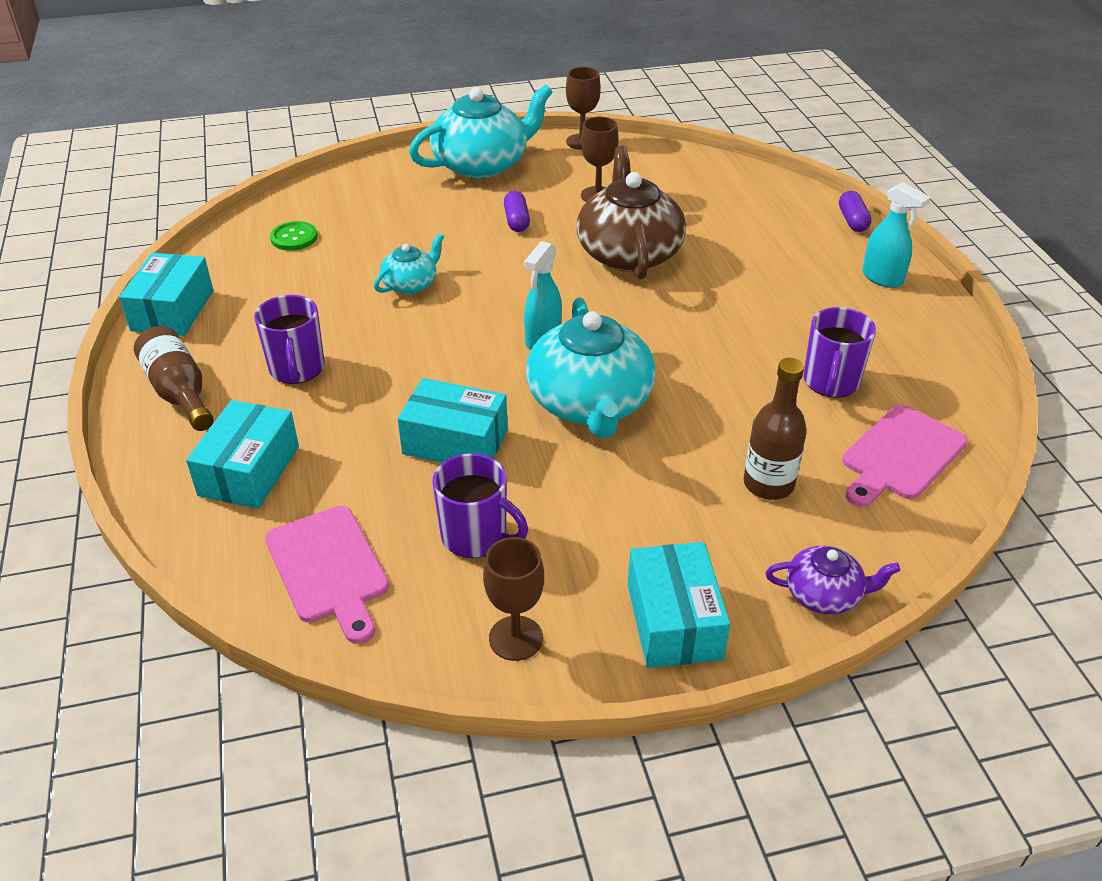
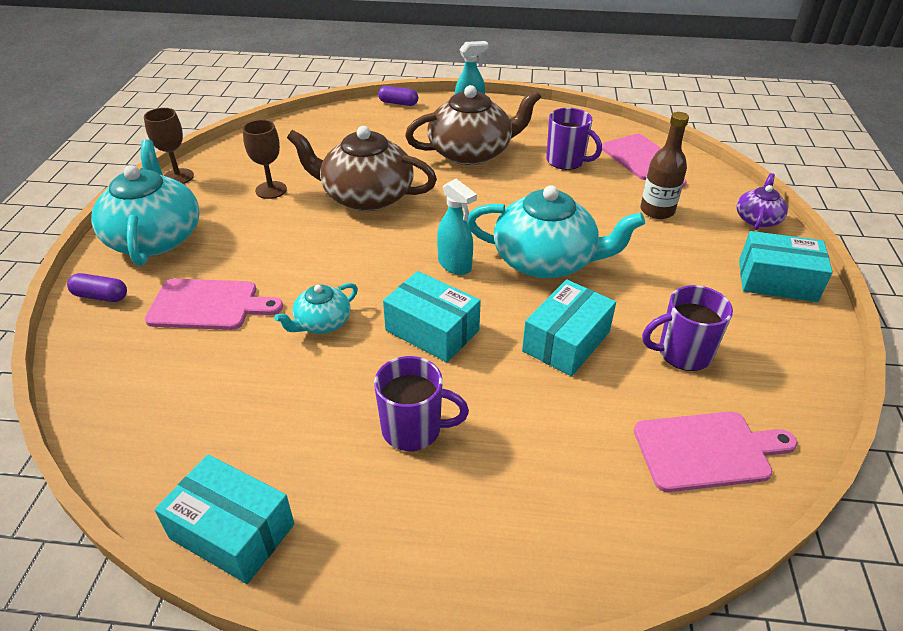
camera: 70 degrees left, 0 degrees up
(180, 392) = (403, 540): brown bottle -> none
(249, 471) = (560, 491): turquoise box -> turquoise box (432, 330)
(294, 238) = (166, 395): green button -> none
(406, 220) = (208, 305): none -> pink cutting board
(411, 284) = (322, 323): turquoise teapot -> turquoise teapot turned 105 degrees counterclockwise
(476, 536) = (683, 353): purple mug -> purple mug turned 150 degrees counterclockwise
(516, 221) = (271, 239): purple capsule -> purple capsule (101, 296)
(516, 638) = (791, 355): brown goblet -> none
(783, 301) = (471, 152): none -> brown teapot

